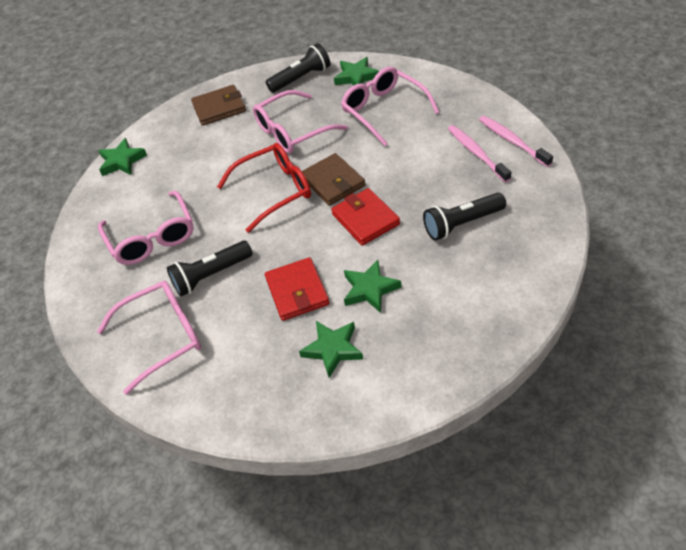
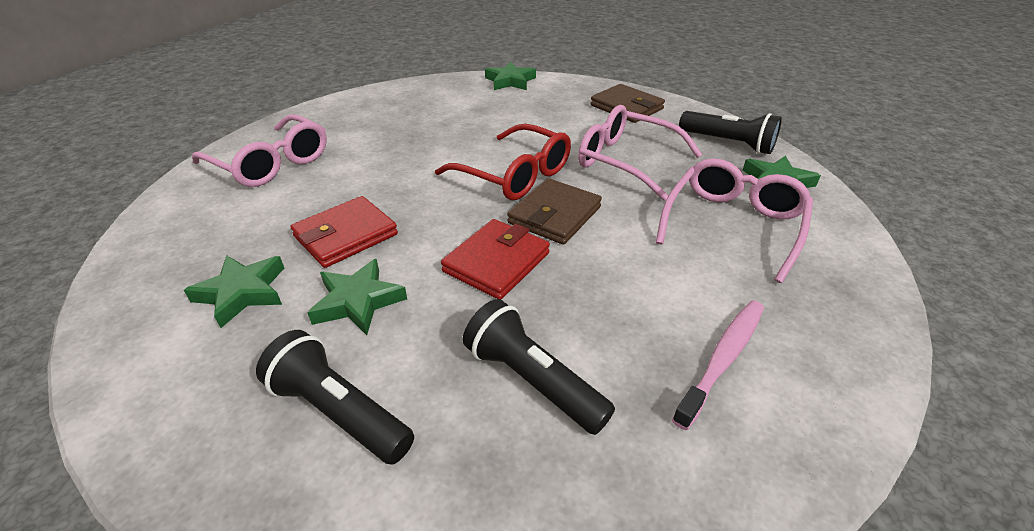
camera: 60 degrees right, 10 degrees down
(152, 238) = (410, 122): pink glasses -> none
(211, 275) = (363, 168): black flashlight -> black flashlight (339, 412)
(512, 141) = (799, 409): pink toothbrush -> none

